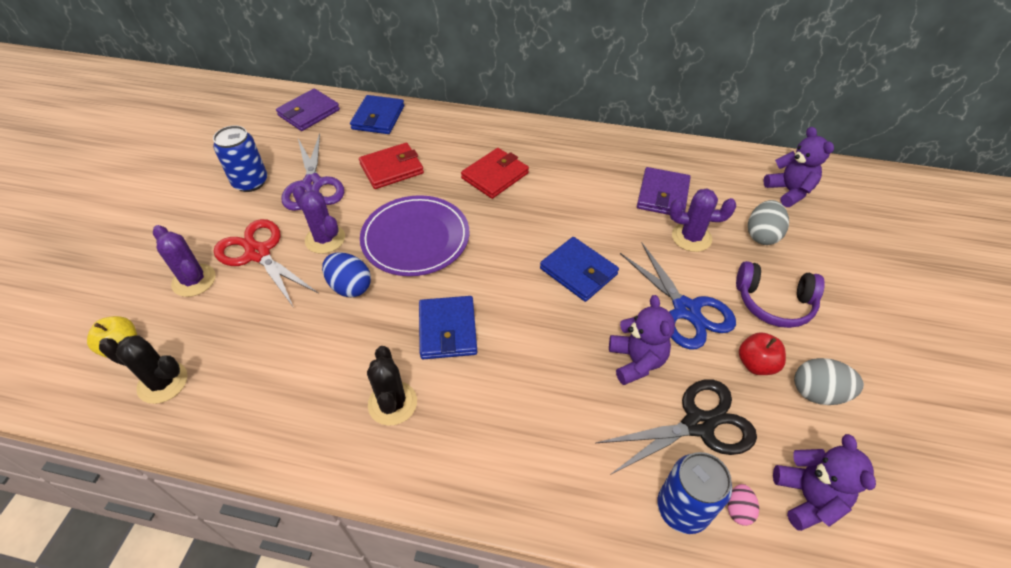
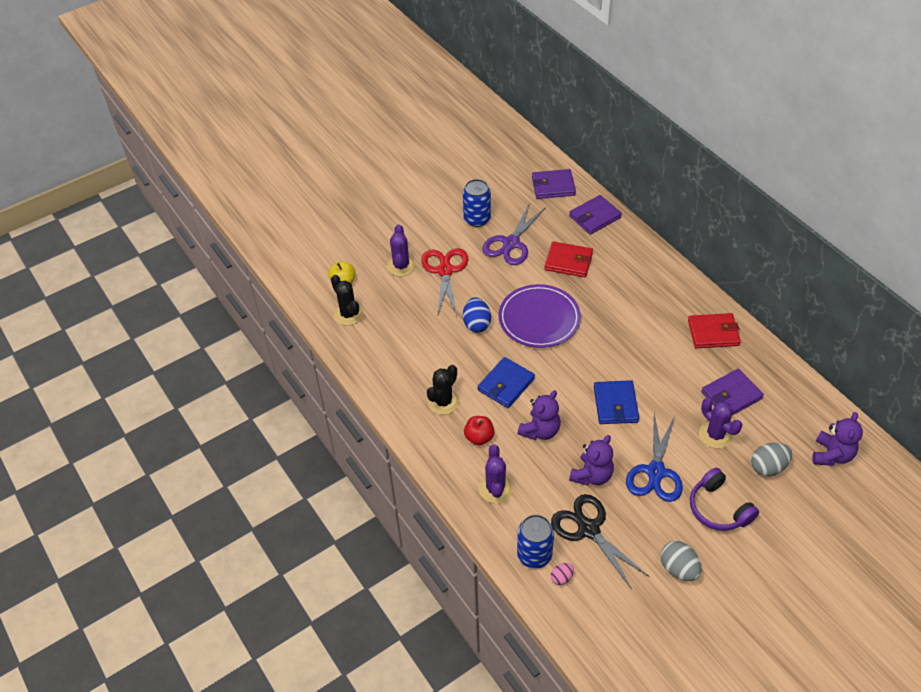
camera: 45 degrees right, 0 degrees up
(325, 239) = (488, 285): purple cactus -> purple cactus (495, 488)
(378, 118) = (595, 217): blue wallet -> purple wallet
(495, 176) = (630, 308): red wallet -> red wallet (713, 333)
(698, 424) = (588, 529): black scissors -> black scissors turned 150 degrees counterclockwise
(756, 364) = (661, 528): red apple -> red apple (479, 437)
(807, 497) = (604, 602): purple teddy bear -> purple teddy bear (540, 430)

